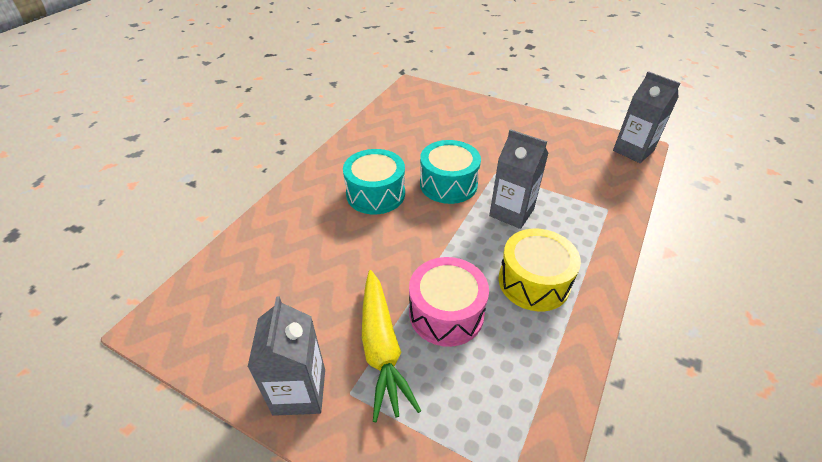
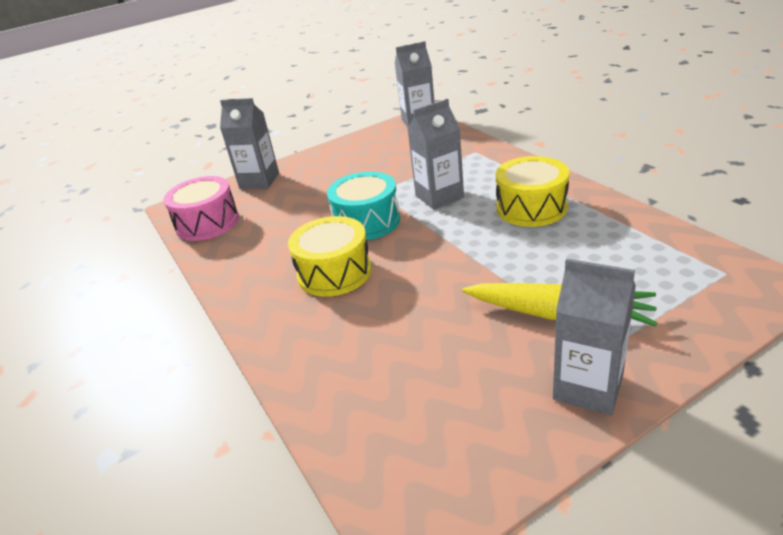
camera: 55 degrees left, 10 degrees down
(375, 194) = (334, 272): turquoise drum -> yellow drum
(446, 313) = (538, 264): pink drum -> pink drum (207, 223)
(468, 105) = (259, 181): none -> grey carton

